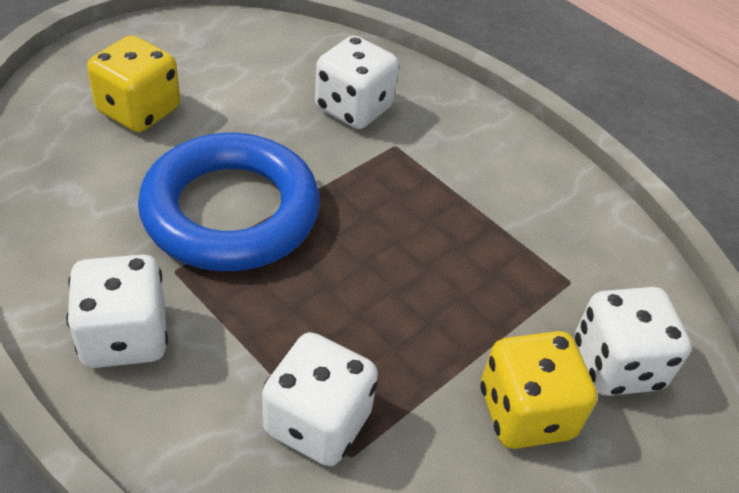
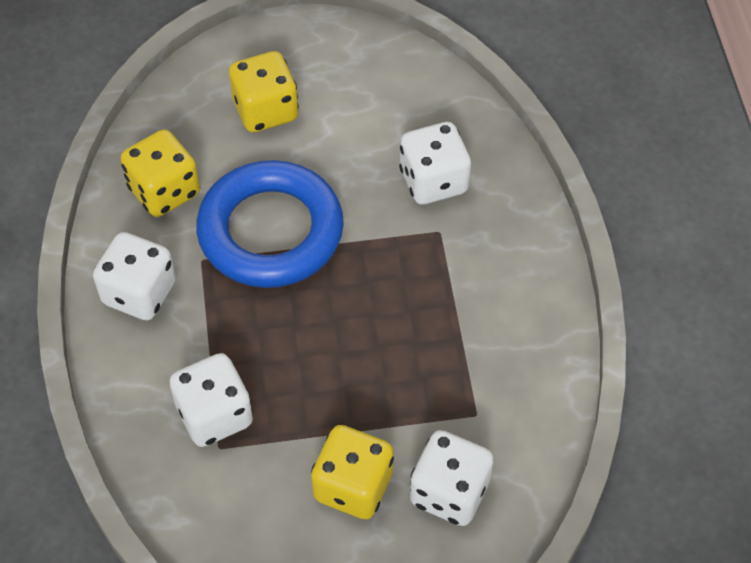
camera: 40 degrees right, 10 degrees up
(79, 222) = (164, 191): none -> yellow dice

